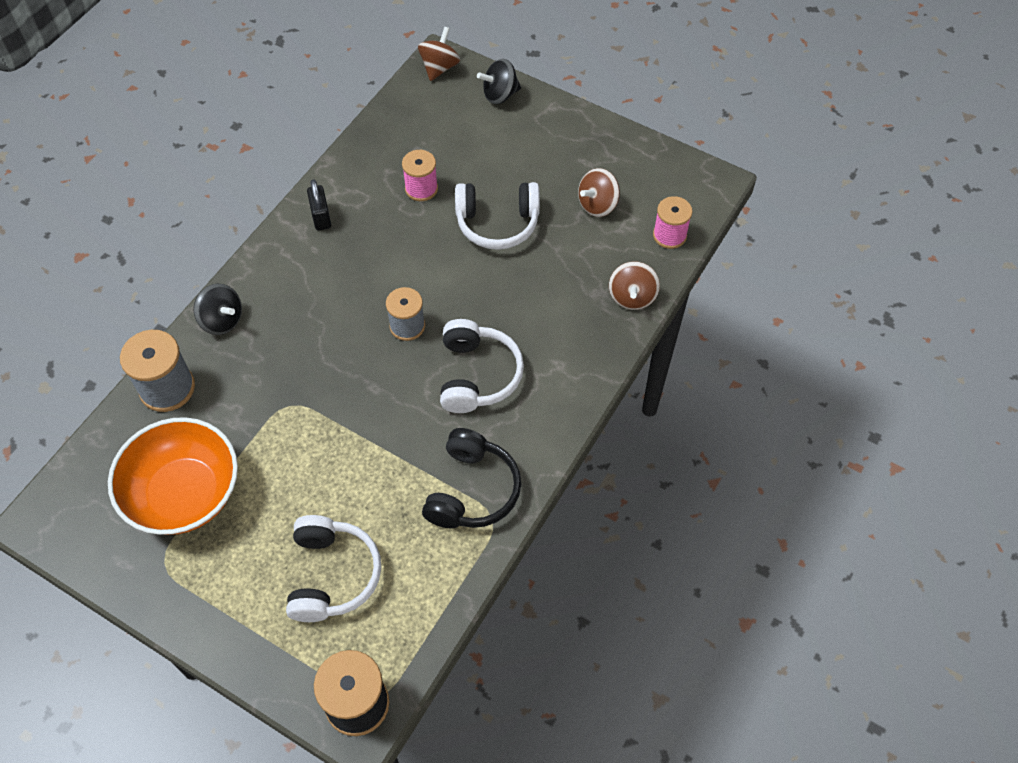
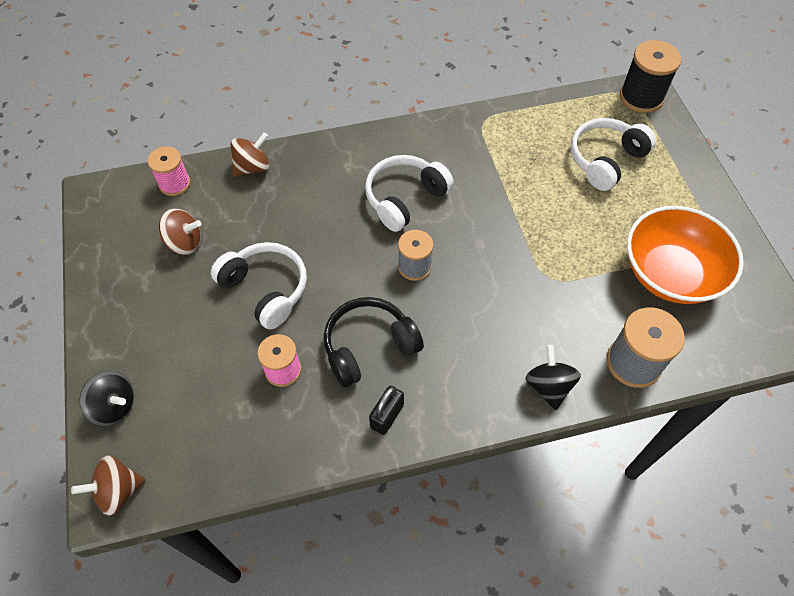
camera: 135 degrees left, 0 degrees up
(472, 490) = (479, 141): black headphones -> black headphones (369, 346)

